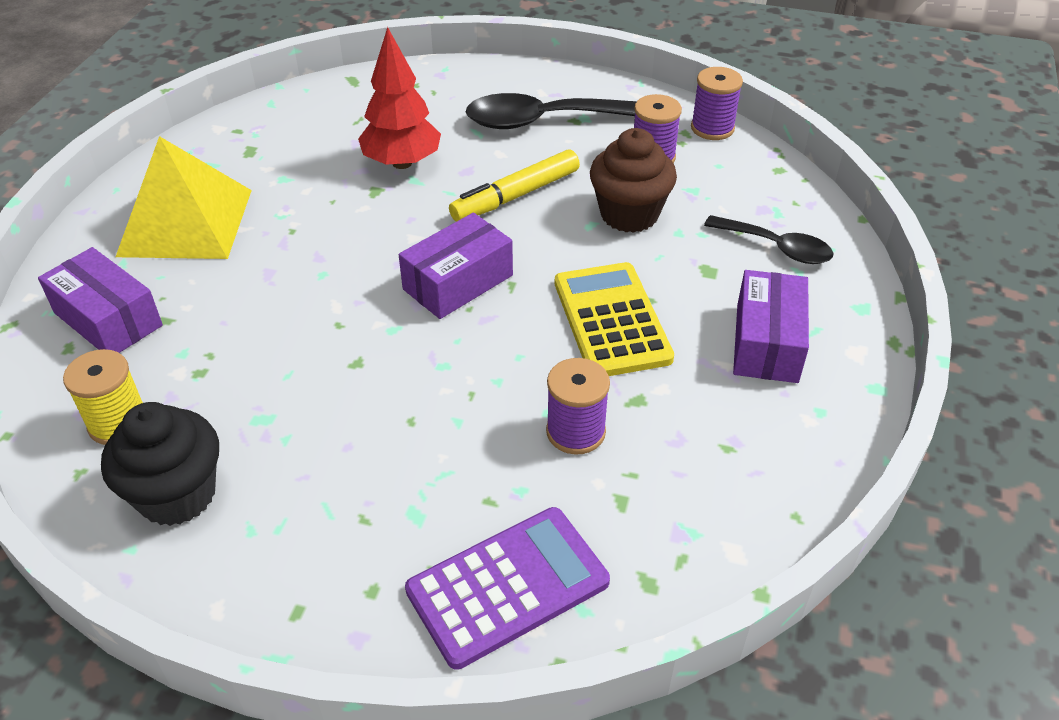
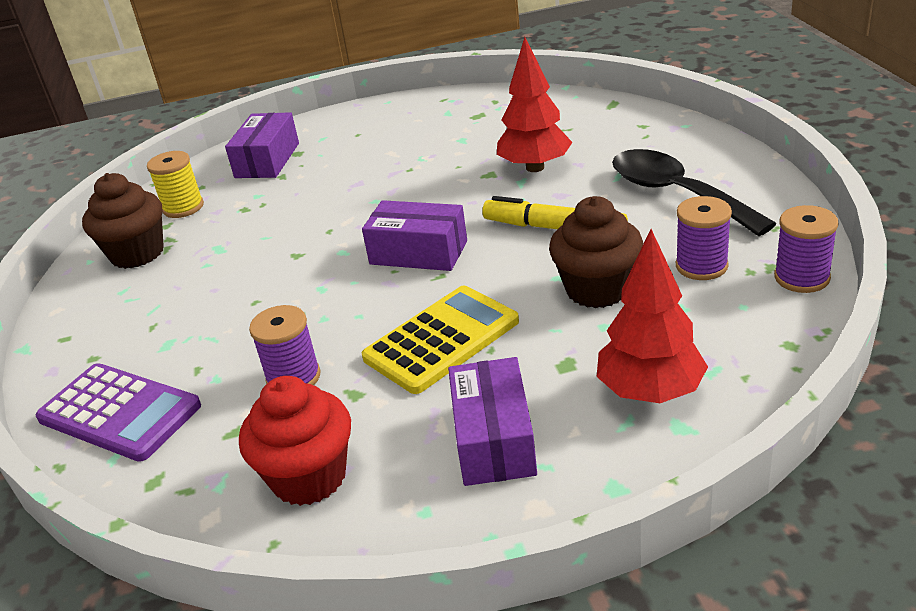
camera: 65 degrees right, 10 degrees down
(177, 495) = (137, 253): black cupcake -> brown cupcake
(186, 222) = (379, 135): yellow pyramid -> none
(729, 466) = (309, 477): none -> red cupcake
(766, 343) = (493, 439): purple box -> purple box turned 75 degrees counterclockwise
(777, 247) = (650, 392): black spoon -> red tree

